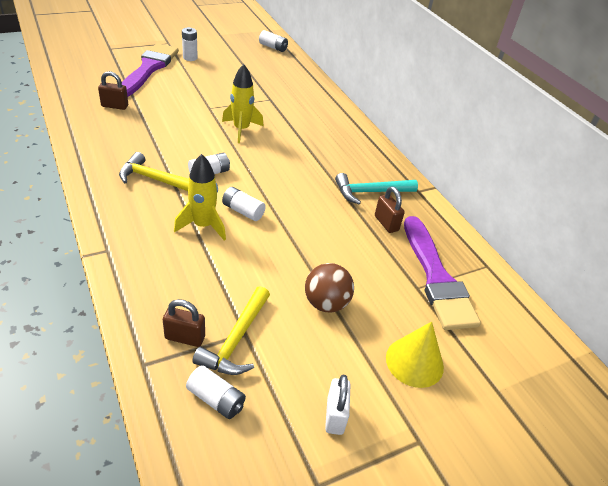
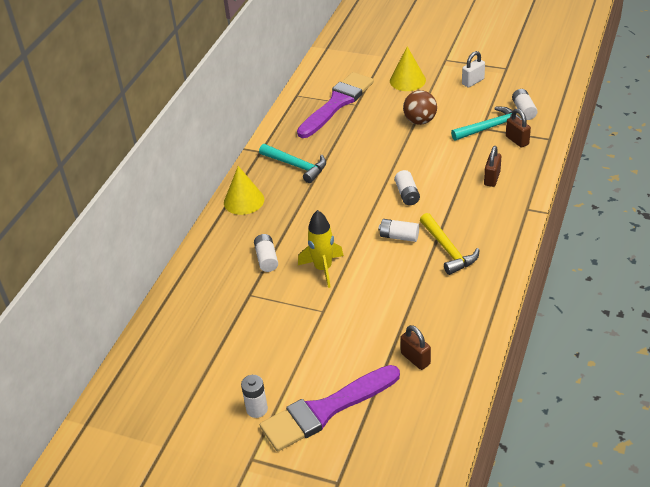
camera: 125 degrees left, 0 degrees up
(203, 226) = (446, 196): yellow rocket -> none
(236, 340) = (490, 127): yellow hammer -> turquoise hammer
(273, 47) = (133, 381): white battery -> white battery (266, 259)
(365, 148) = (244, 201): none -> yellow cone
(386, 223) = (319, 142): brown padlock -> brown padlock (492, 178)

